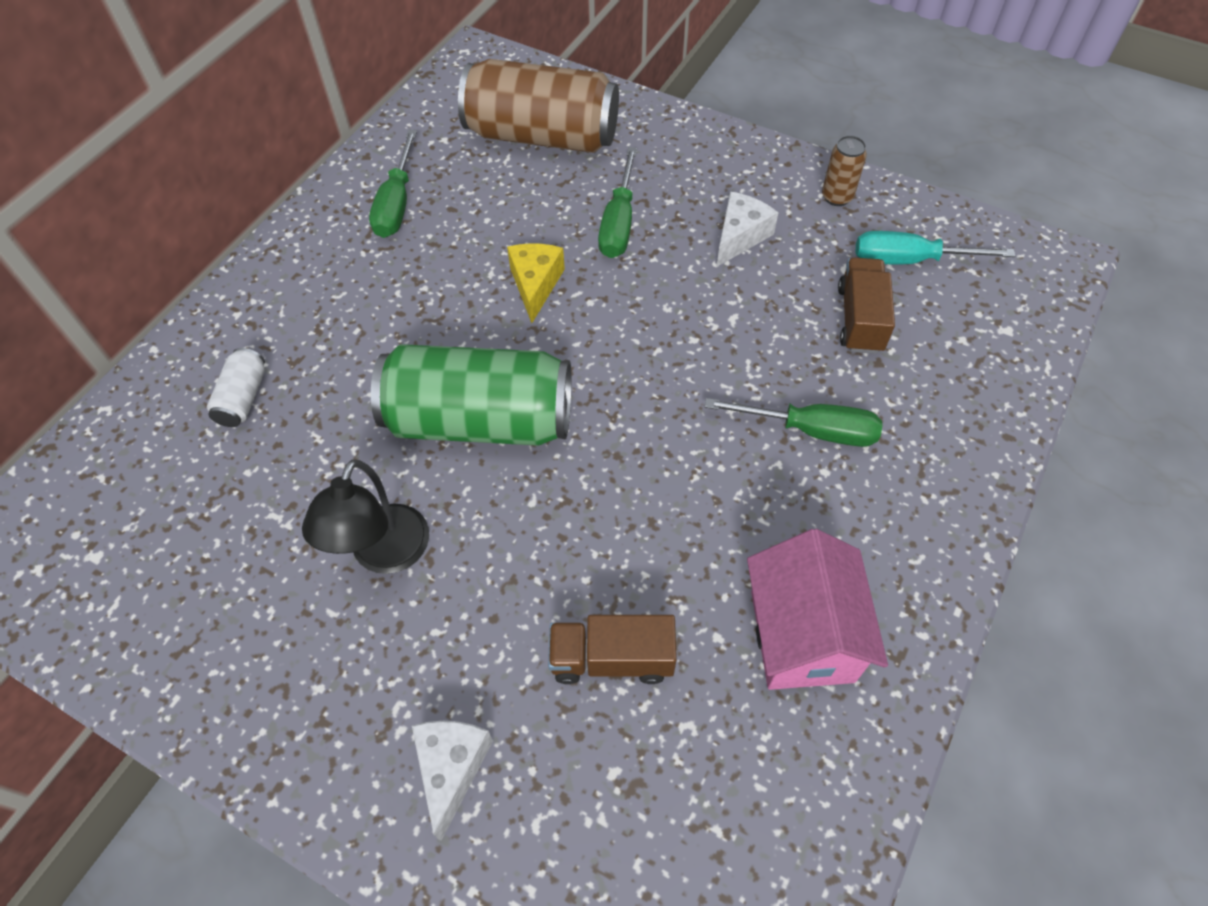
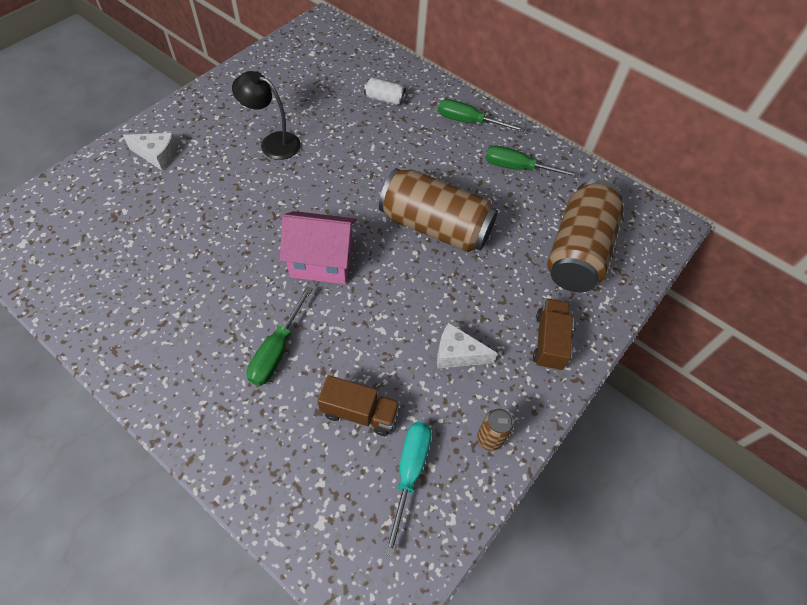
camera: 95 degrees right, 0 degrees up
(480, 420) = (340, 187): green can -> none
(535, 285) = (435, 226): yellow cheese -> brown can
(612, 658) = (178, 220): brown truck -> brown truck (549, 341)
(619, 223) = (483, 281): green screwdriver -> green screwdriver (469, 122)
(740, 236) = (457, 354): white cheese -> white cheese turned 150 degrees clockwise
(801, 635) = (149, 305): pink house -> pink house (322, 262)

